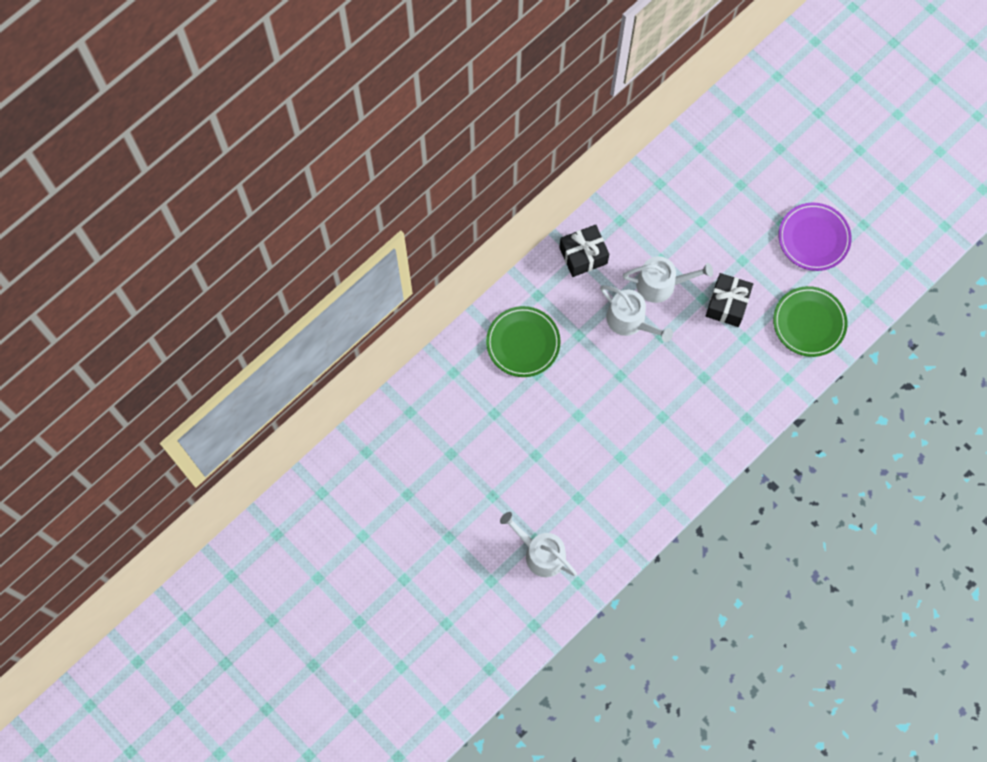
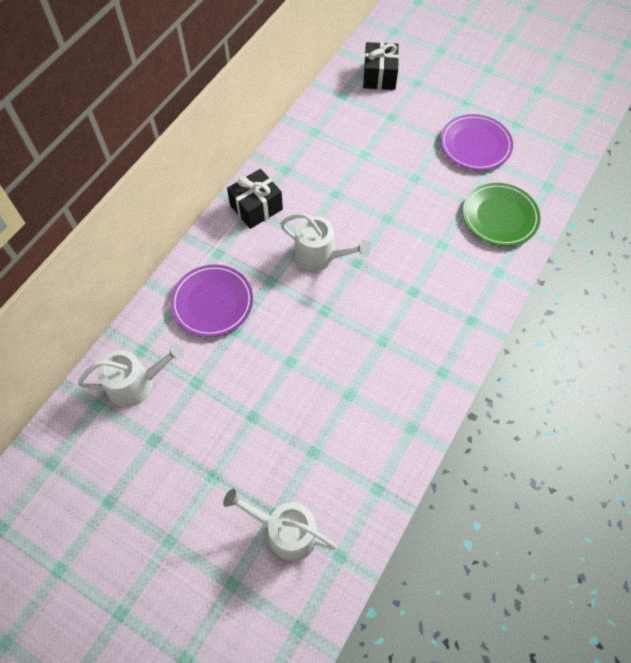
camera: 15 degrees left, 10 degrees down
(523, 343) = (212, 302): green plate -> purple plate
(661, 284) = (342, 215): white watering can -> white watering can (136, 383)
(727, 304) = (413, 219): black gift -> black gift (379, 76)

